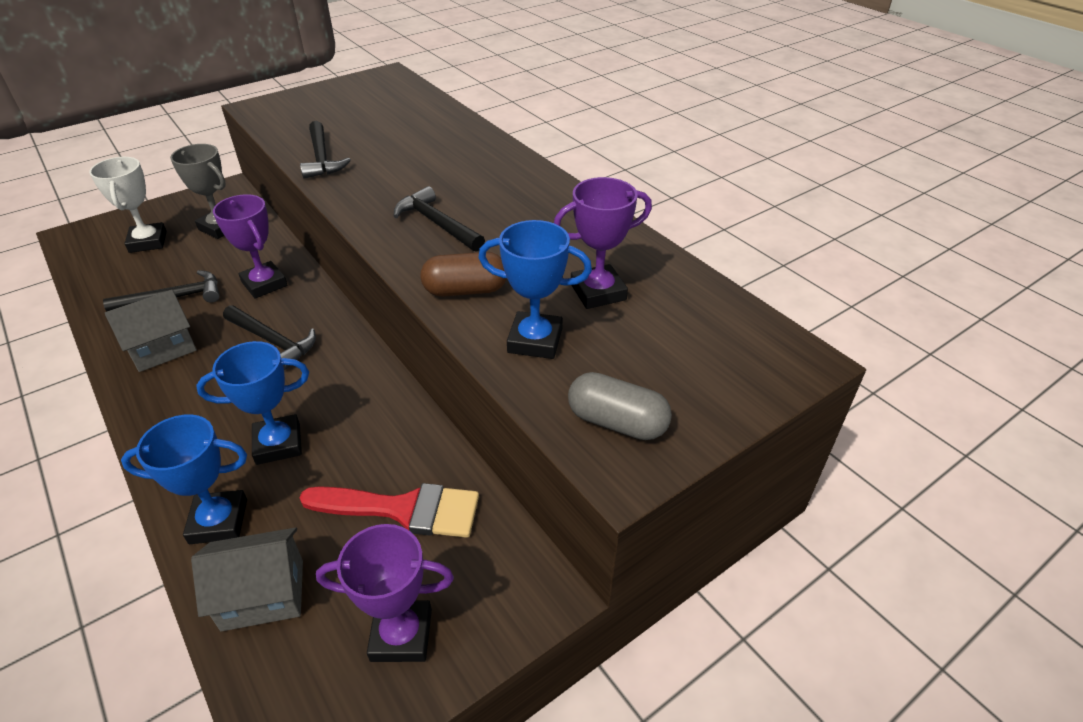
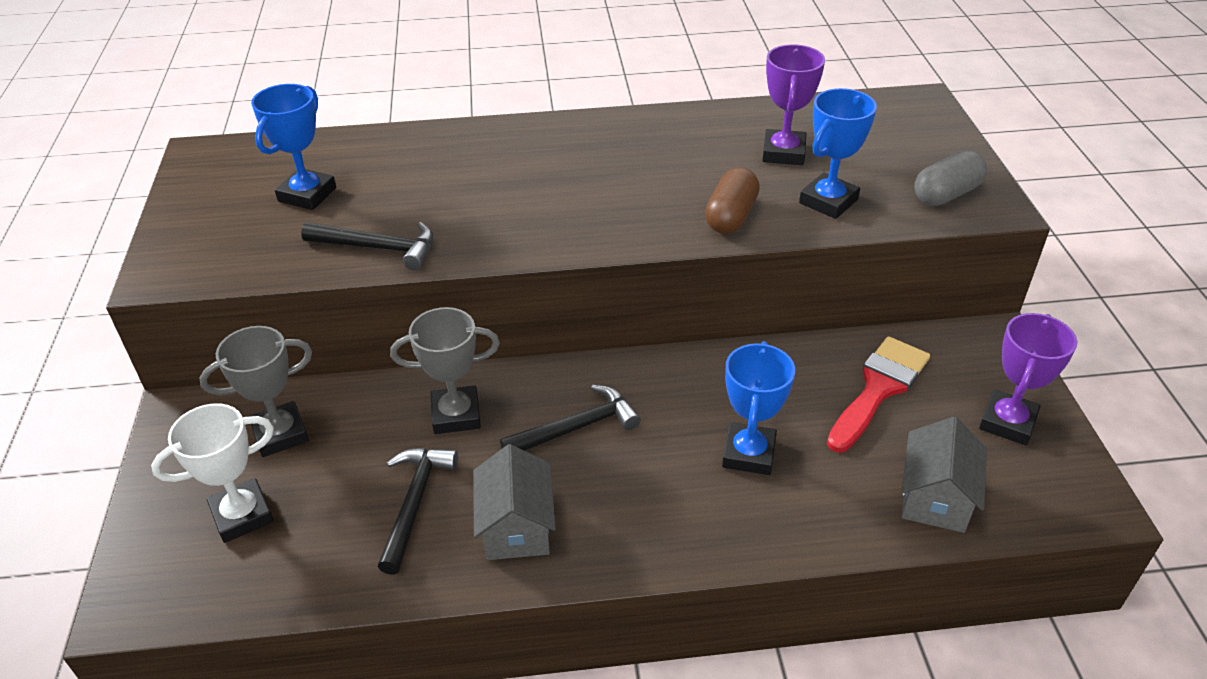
camera: 60 degrees left, 0 degrees up
(148, 242) = (242, 515): white trophy -> white trophy turned 45 degrees counterclockwise
(218, 521) = (833, 515): blue trophy -> blue trophy (307, 194)
(264, 284) = (456, 415): purple trophy -> grey trophy
(437, 223) = (602, 204): black hammer -> none

